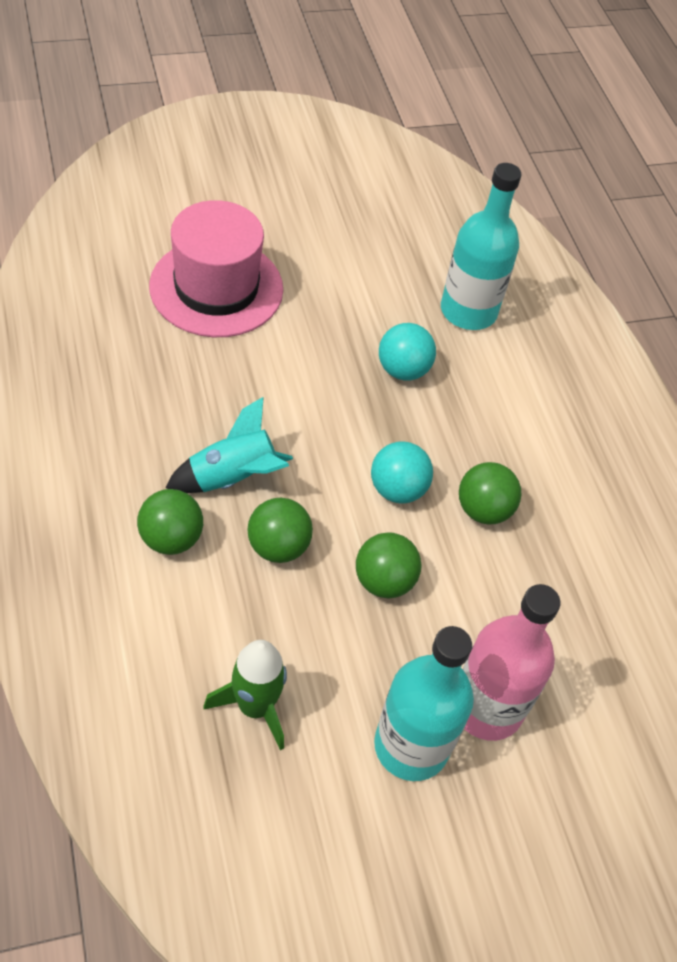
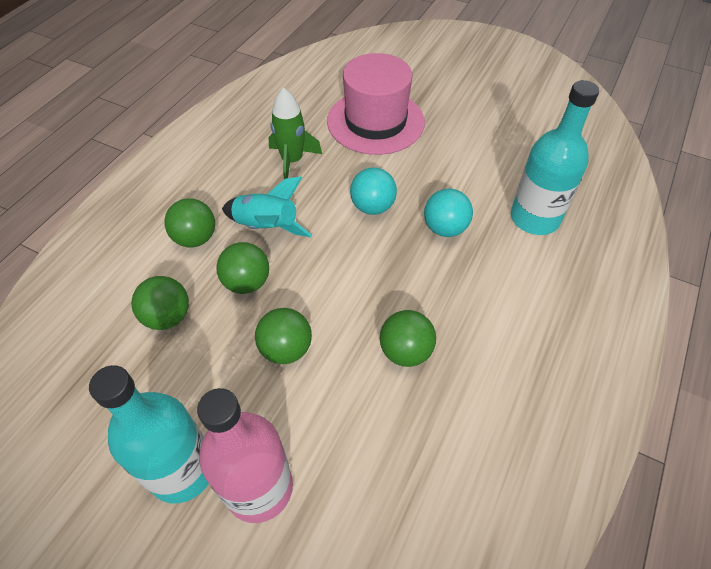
camera: 50 degrees right, 0 degrees up
(239, 634) = (168, 317): none -> green ball
(255, 706) = (126, 366): green rocket -> green rocket (292, 161)
(397, 489) = (359, 298): turquoise ball -> turquoise ball (372, 207)

